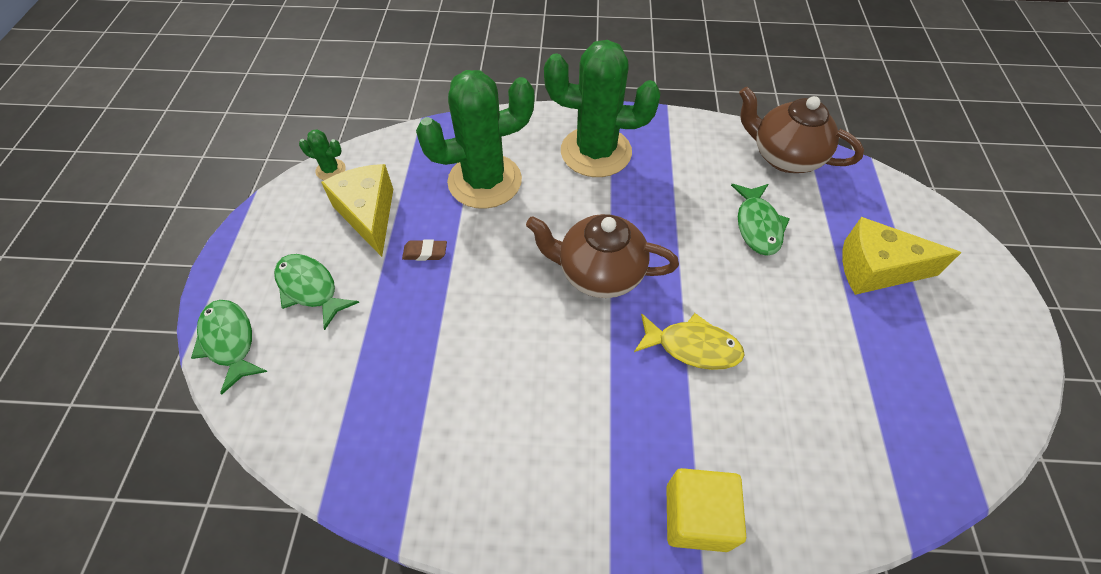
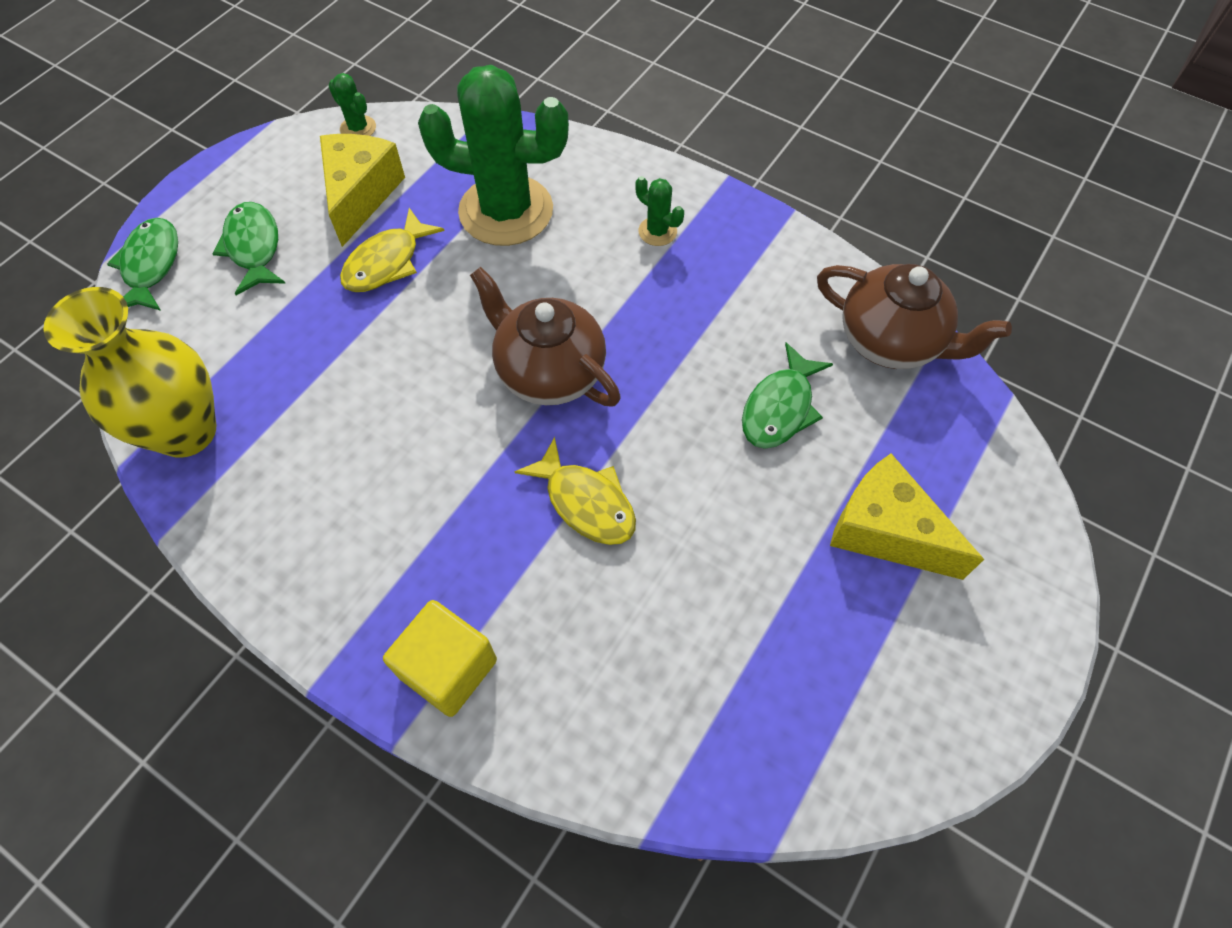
camera: 30 degrees right, 5 degrees up
(358, 455) = (186, 431): none -> yellow vase
(425, 252) = (387, 262): brown eraser -> yellow fish
(596, 152) = (657, 231): green cactus -> green cactus, size x0.41
(784, 157) = (891, 341): brown teapot -> brown teapot turned 150 degrees clockwise

